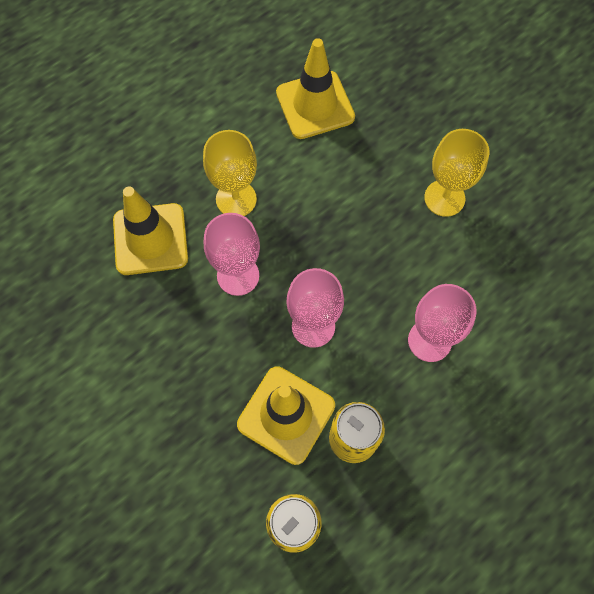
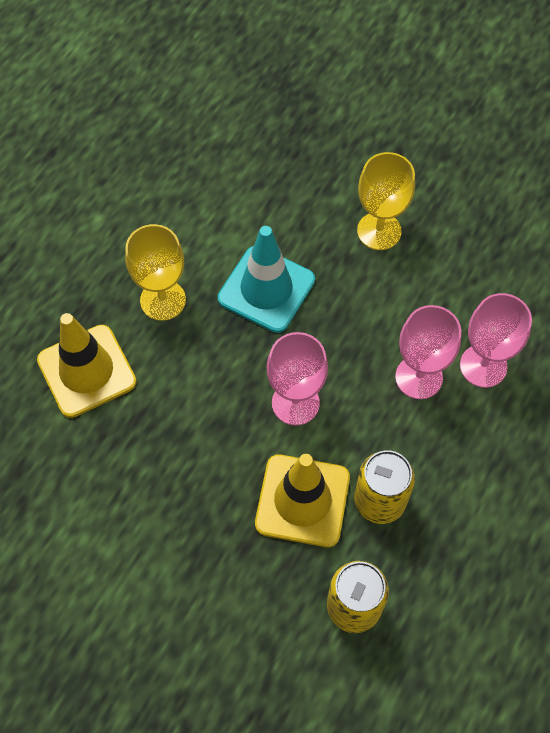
camera: 20 degrees left, 5 degrees down
(238, 275) = (196, 378): pink goblet -> pink goblet (483, 366)
(315, 105) = (208, 177): yellow traffic cone -> none
(326, 218) = (266, 289): none -> turquoise traffic cone

